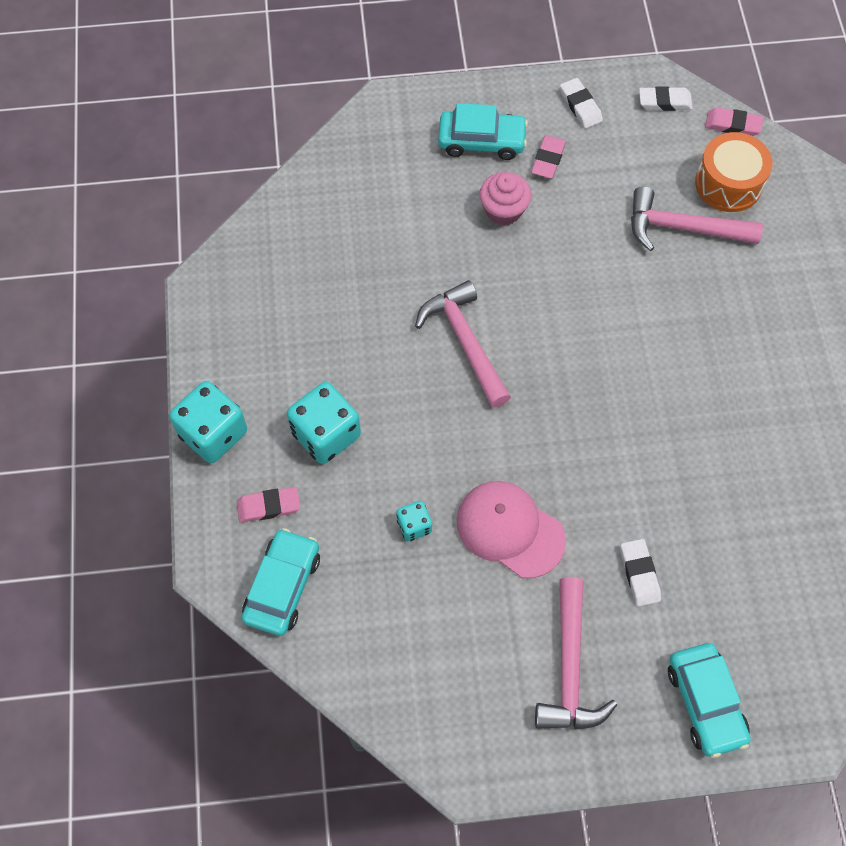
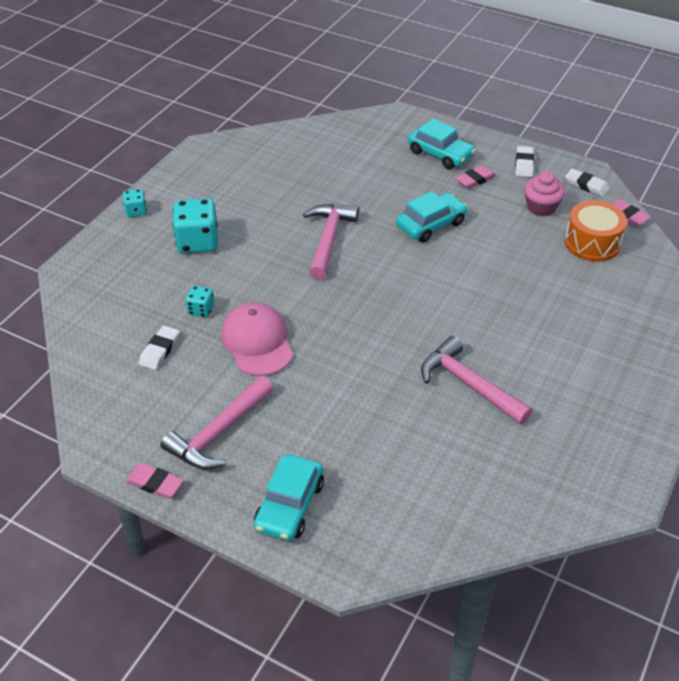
camera: 35 degrees right, 20 degrees down
(213, 433) = (136, 211): turquoise dice -> turquoise dice, size x0.52
(268, 506) = (129, 258): pink eraser -> pink eraser (155, 483)
(282, 586) = (94, 297): turquoise car -> turquoise car (431, 224)
(503, 210) = (420, 190): pink cupcake -> pink cupcake (541, 207)
(639, 574) = (318, 410): white eraser -> white eraser (160, 350)
(683, 228) = (535, 251): pink hammer -> pink hammer (469, 385)

